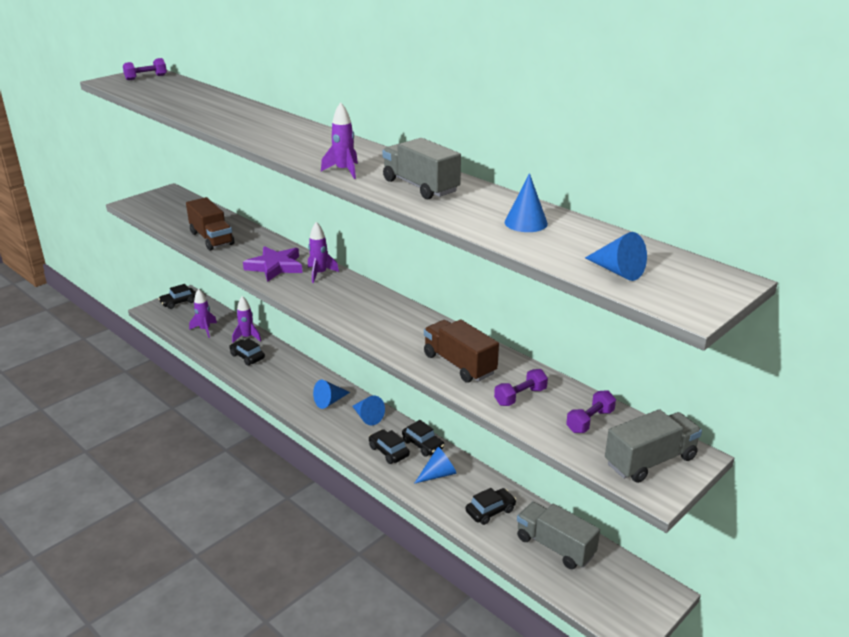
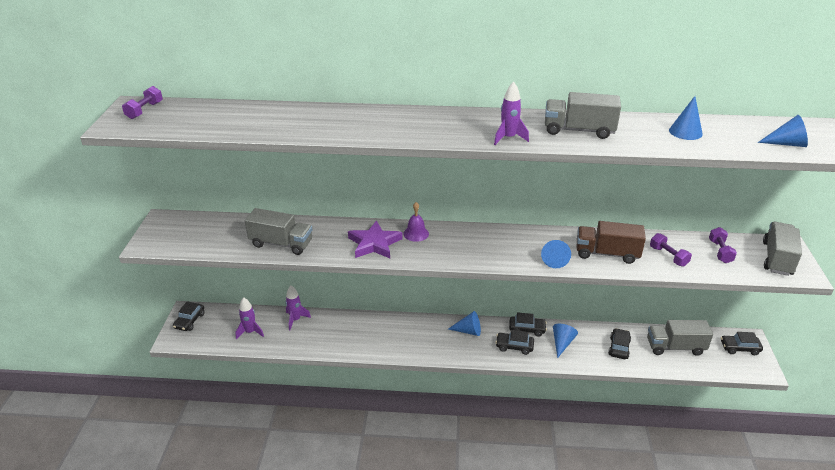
camera: 40 degrees left, 5 degrees up
(211, 238) = (281, 244): brown truck -> grey truck
(247, 357) = (319, 335): black car -> black car (739, 348)
(320, 274) = (416, 233): purple rocket -> purple bell
(329, 401) = (428, 334): blue cone -> blue cone (554, 259)
(520, 396) = (668, 256): purple dumbbell -> purple dumbbell turned 45 degrees counterclockwise

